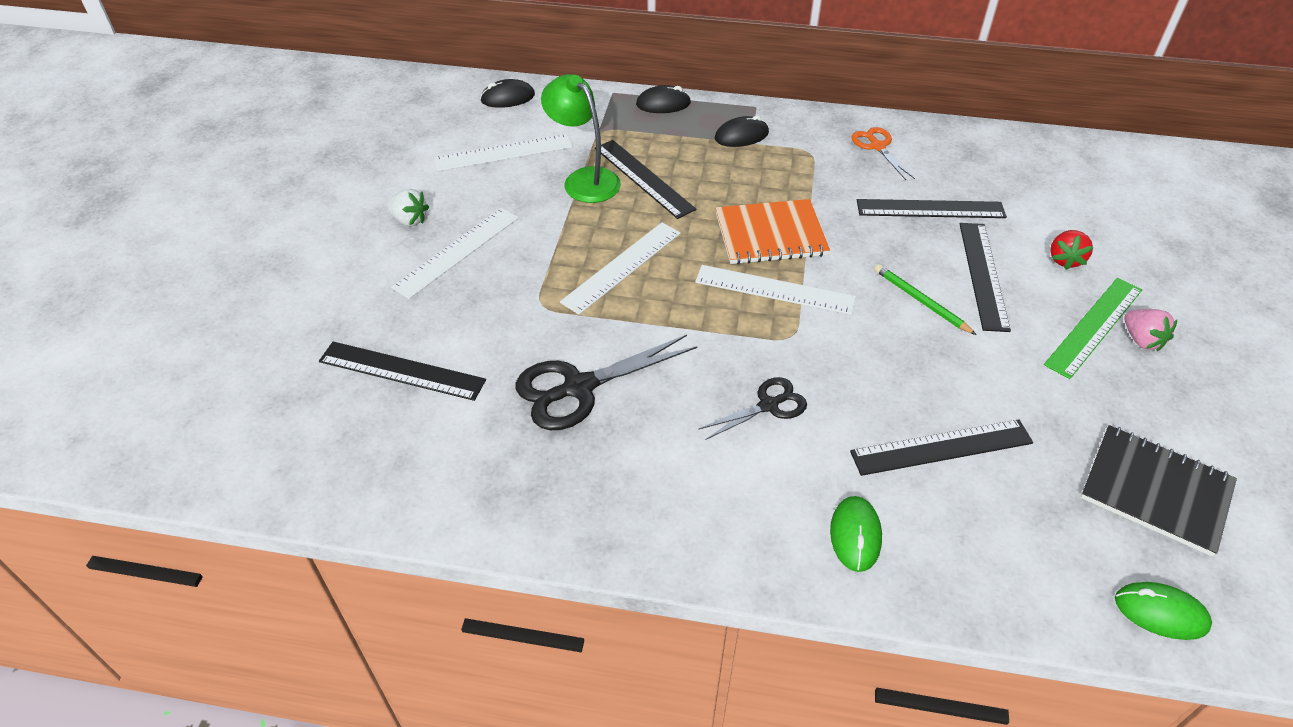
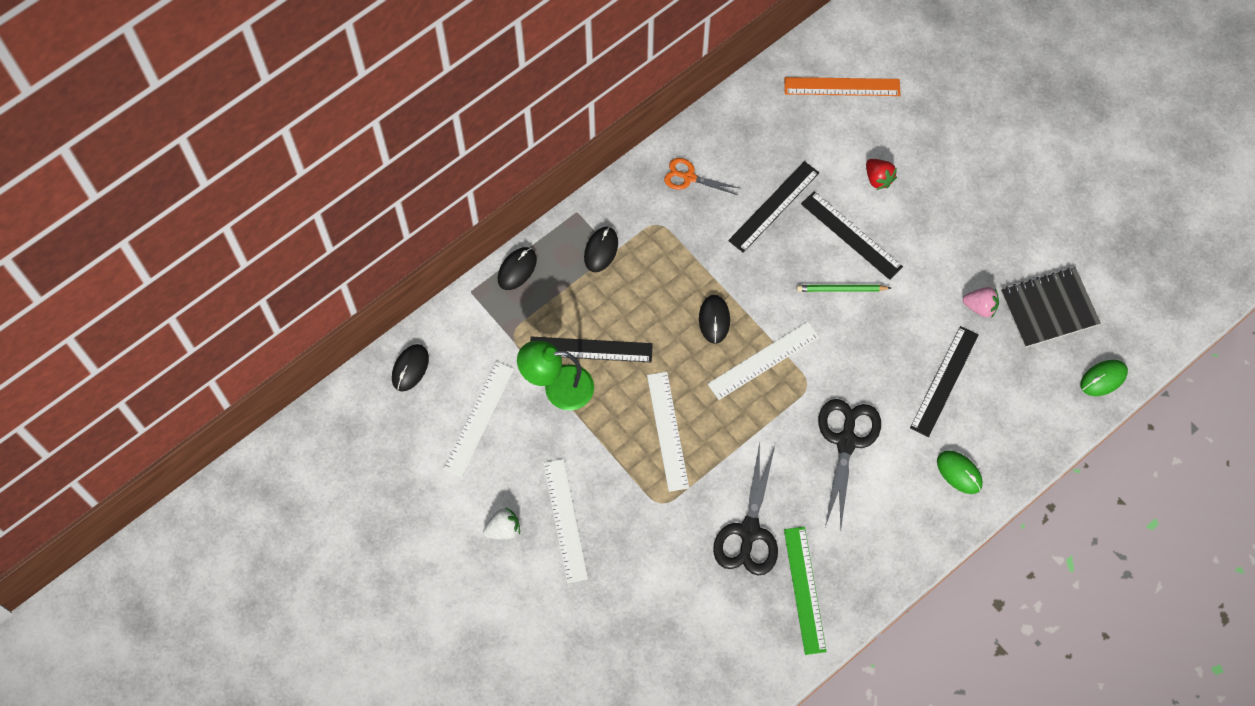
camera: 50 degrees left, 20 degrees up
(402, 371) = (651, 622): black ruler -> none
(768, 405) = (846, 441): black scissors -> black scissors, size x1.69
(770, 234) = (714, 320): orange notebook -> black mouse
(1094, 326) = (935, 220): green ruler -> green ruler (804, 590)
(1104, 185) = (842, 87): none -> orange ruler
(1141, 340) = (964, 207): pink strawberry -> pink strawberry (980, 307)

